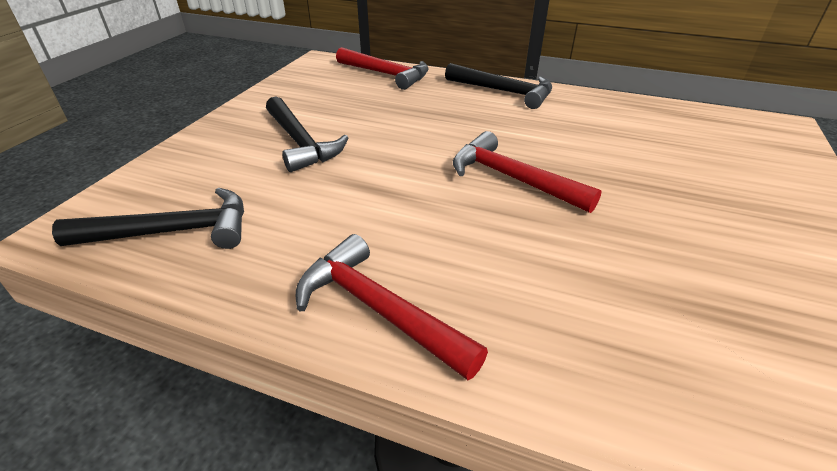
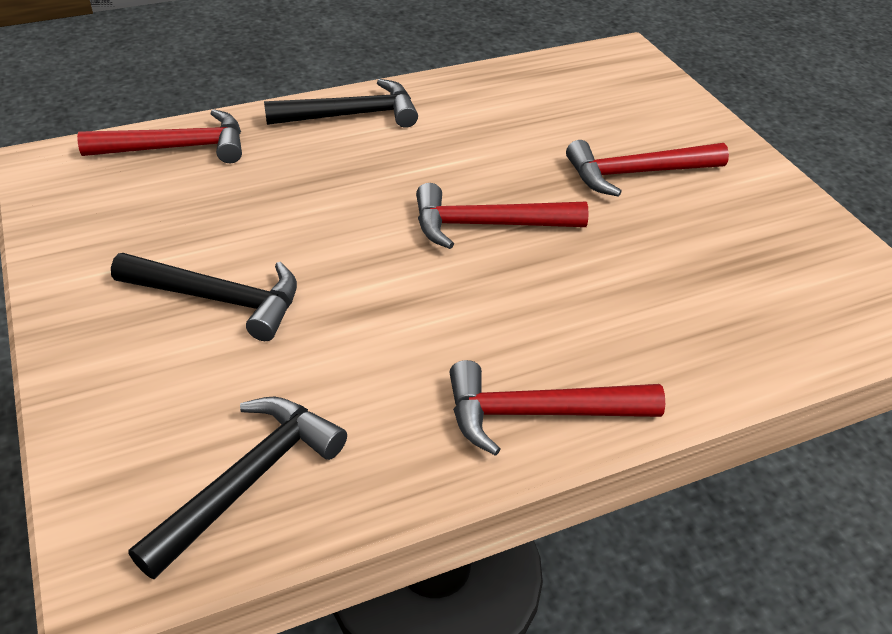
camera: 45 degrees left, 5 degrees up
(690, 201) = (637, 173): none -> red hammer

